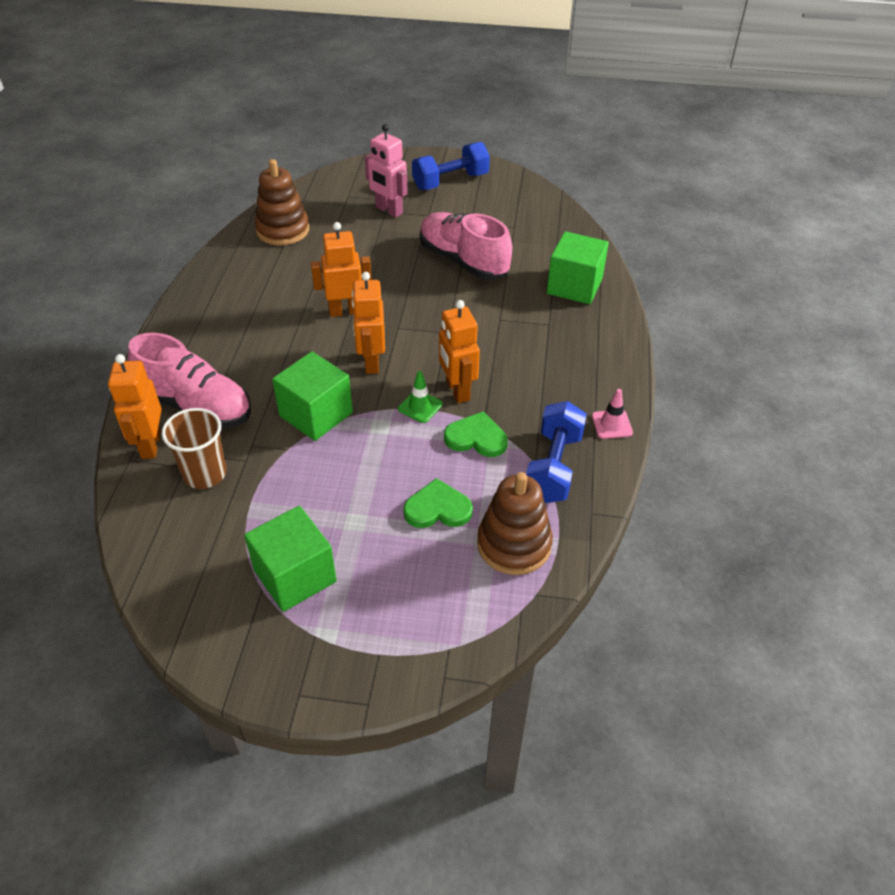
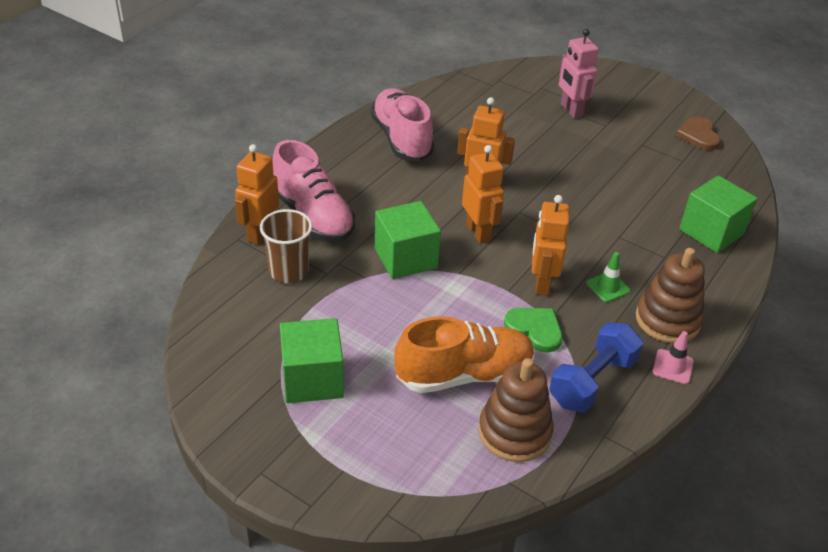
camera: 25 degrees right, 5 degrees down
(283, 230) = (466, 99): brown stacking toy -> brown stacking toy (667, 320)
(371, 362) = (478, 232): orange robot -> orange robot turned 135 degrees clockwise
(420, 406) = (499, 285): green traffic cone -> green traffic cone (608, 287)
(437, 508) = (464, 375): green heart -> orange shoe
(450, 181) = (644, 102): blue dumbbell -> none
(463, 261) = (615, 175): pink shoe -> pink shoe (401, 139)
(514, 198) = (698, 136): none -> brown heart

